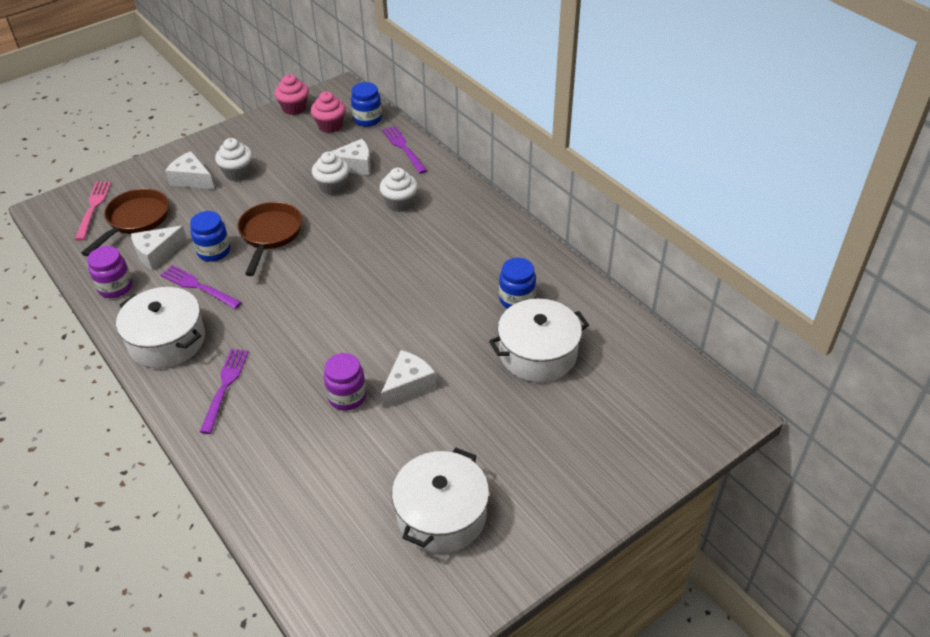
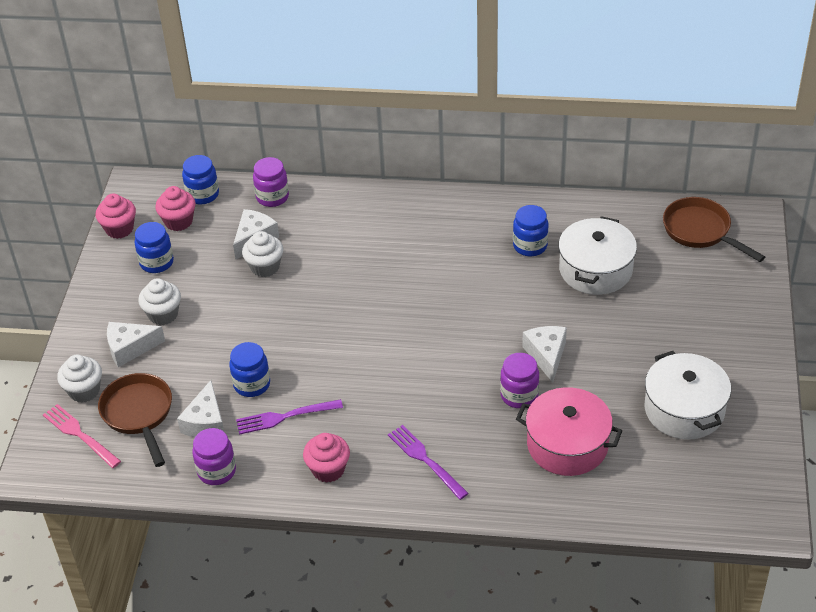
camera: 45 degrees left, 0 degrees up
(167, 340) = (328, 469): white pot -> pink cupcake
(270, 235) = (276, 338): brown pan -> brown pan (700, 231)
(282, 141) = (156, 262): none -> blue jar
(322, 461) = (567, 445): none -> pink pot
(400, 203) = (340, 241): white cupcake -> white cupcake (84, 391)
(403, 148) = (272, 197): purple fork -> purple jar

